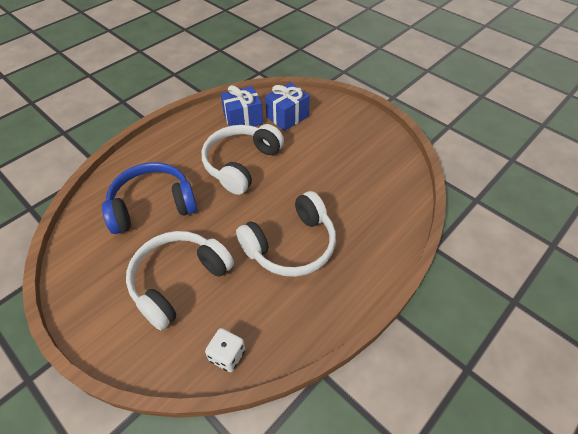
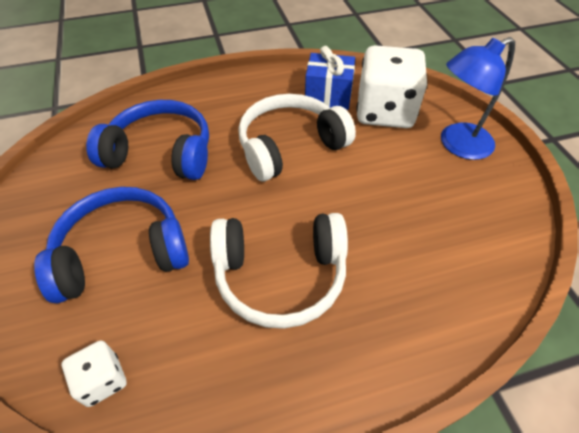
camera: 30 degrees right, 0 degrees up
(178, 281) = (122, 253): white headphones -> blue headphones
(287, 117) = (384, 112): blue gift -> white dice
(343, 122) = (457, 145): none -> blue lamp

